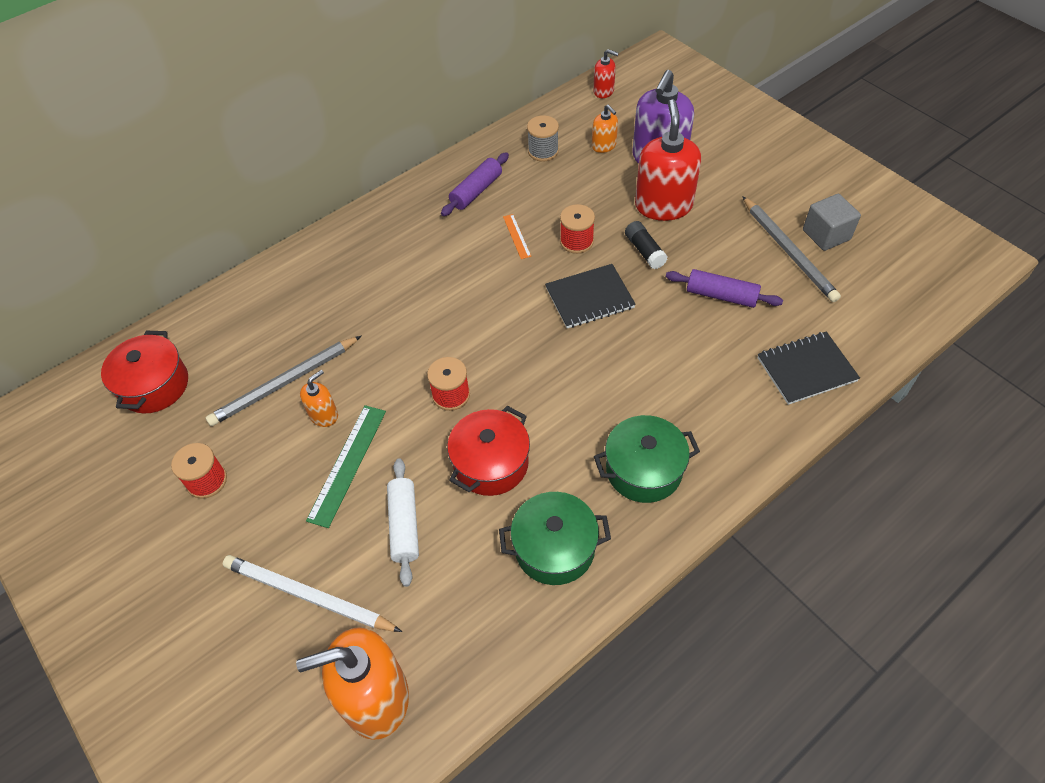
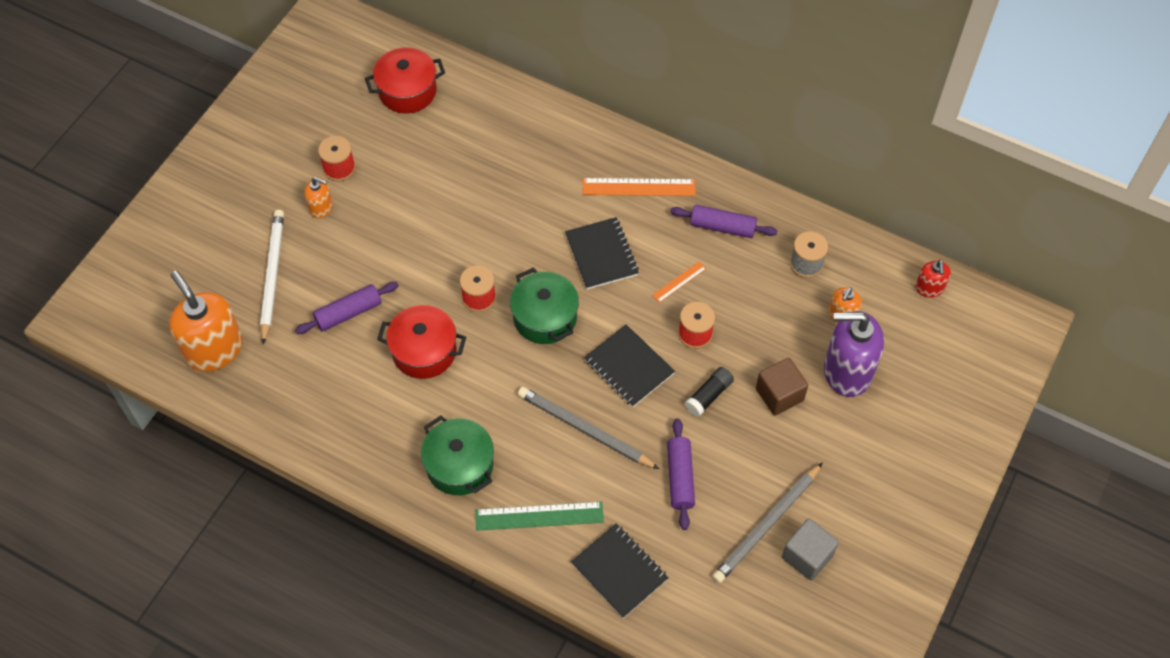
camera: 65 degrees right, 5 degrees up
(285, 383) = (444, 176): grey pencil -> grey pencil (584, 430)
(324, 415) = (425, 216): orange soap dispenser -> orange soap dispenser (321, 207)
(347, 464) = (386, 252): green ruler -> green ruler (539, 516)
(399, 234) = (639, 187): none -> orange ruler
(404, 525) = (348, 313): white rolling pin -> purple rolling pin
(456, 282) = (601, 255): none -> black notebook
(554, 548) = (365, 422): green pot -> green pot (545, 317)
(663, 205) = (779, 394): red soap dispenser -> brown cube

